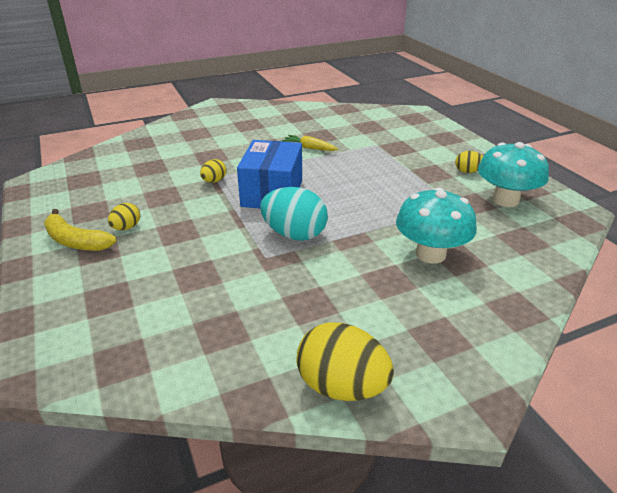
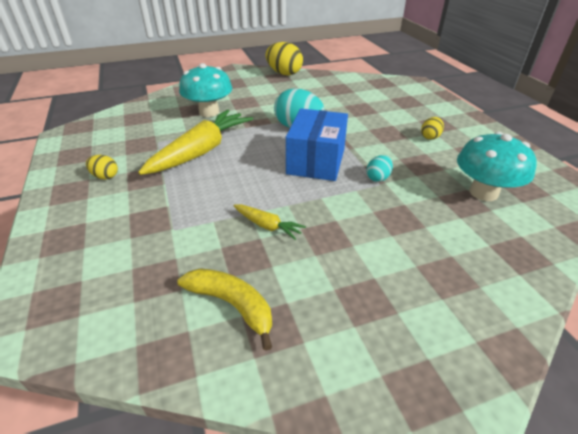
camera: 175 degrees left, 5 degrees up
(75, 241) = (460, 129): yellow banana -> yellow banana (232, 305)
(214, 181) = (378, 178): yellow egg -> turquoise egg
(397, 198) = (201, 151): none -> yellow carrot
(505, 200) = (110, 145): turquoise mushroom -> turquoise mushroom (483, 192)

